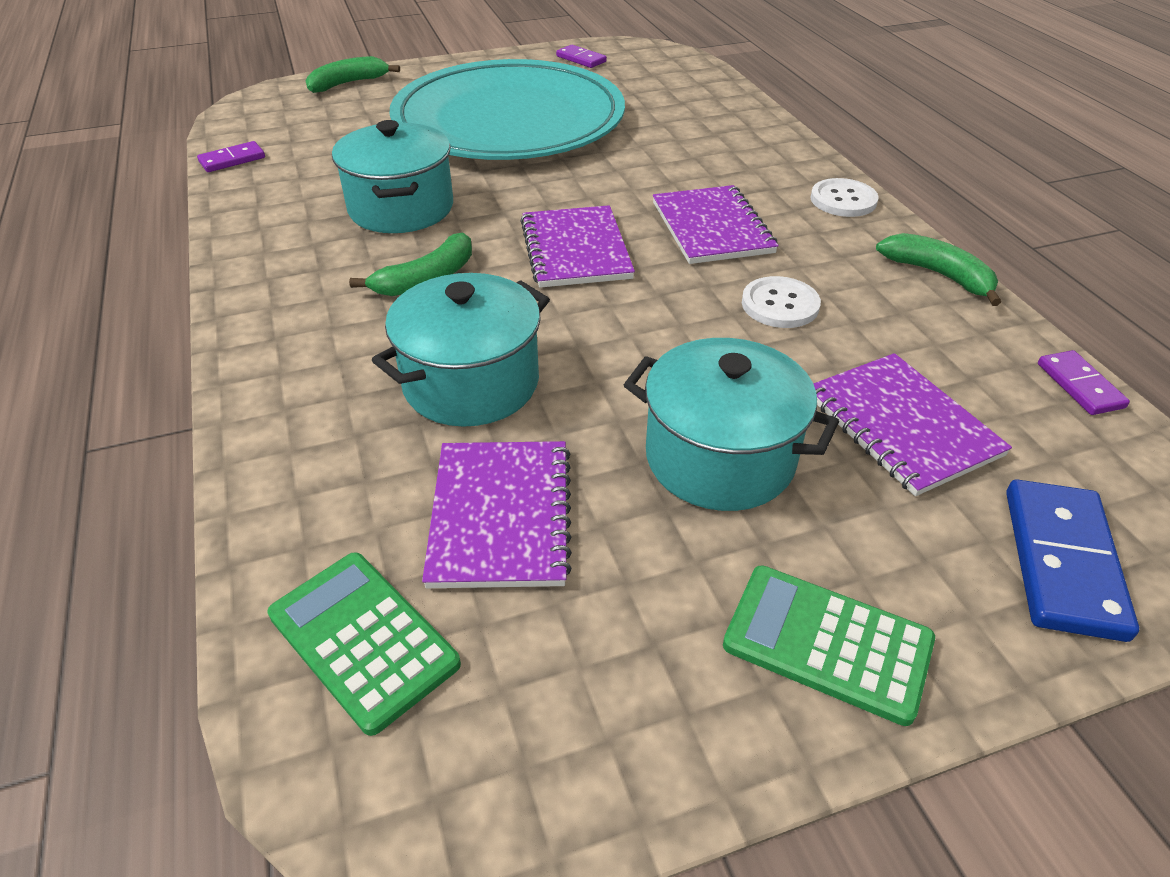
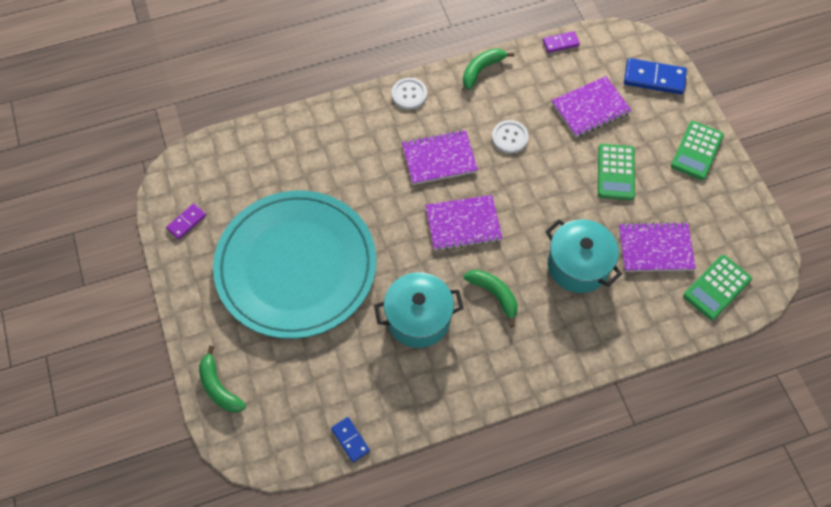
camera: 90 degrees left, 20 degrees up
(232, 160) = (350, 440): purple domino -> blue domino
(719, 458) = (616, 172): turquoise pot -> green calculator

